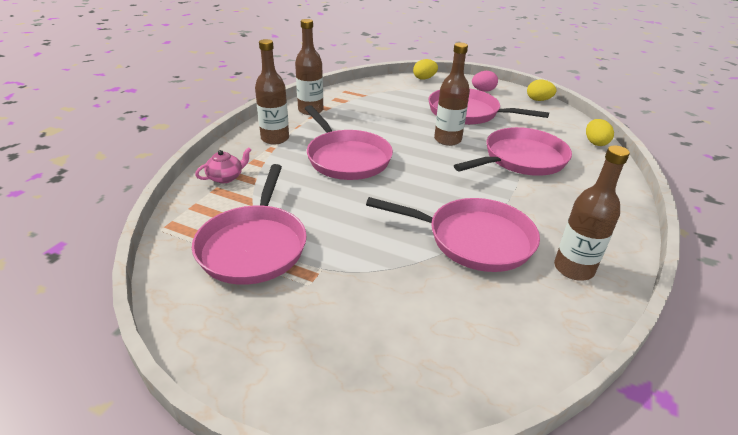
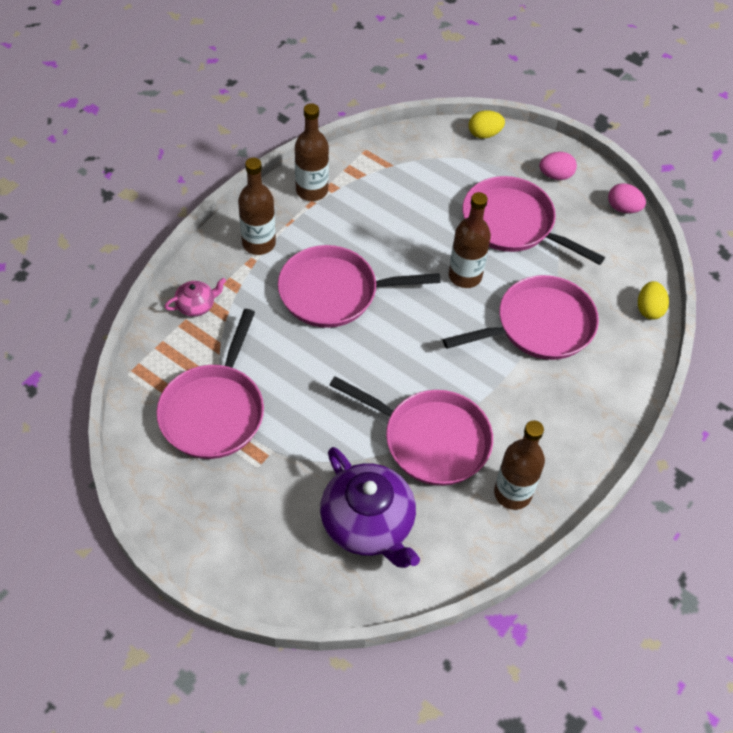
camera: 10 degrees right, 20 degrees up
(346, 158) = (334, 292): pink pan -> pink pan turned 105 degrees clockwise
(446, 317) = (368, 524): none -> purple teapot
(538, 100) = (623, 208): yellow egg -> pink egg

